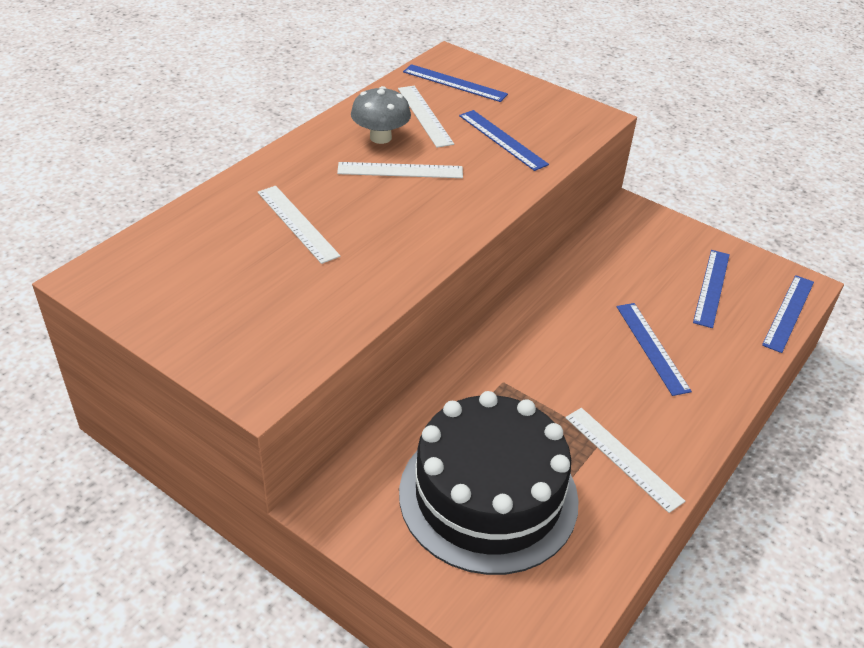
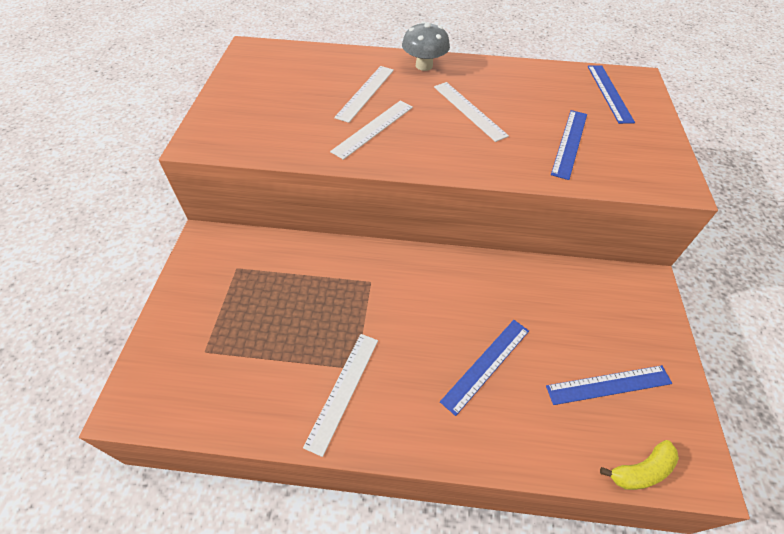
camera: 60 degrees right, 10 degrees up
(380, 137) = (496, 88): grey mushroom -> grey mushroom (424, 66)
(424, 115) = (548, 96): white ruler -> white ruler (373, 128)
(488, 496) = (256, 318): black cake -> none
(788, 313) = (641, 470): blue ruler -> yellow banana

